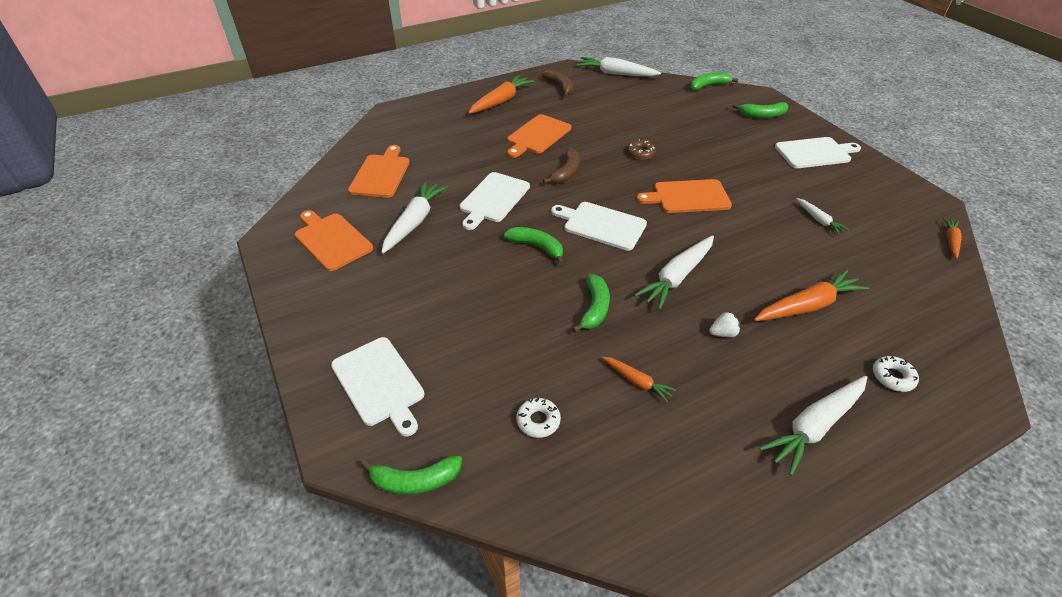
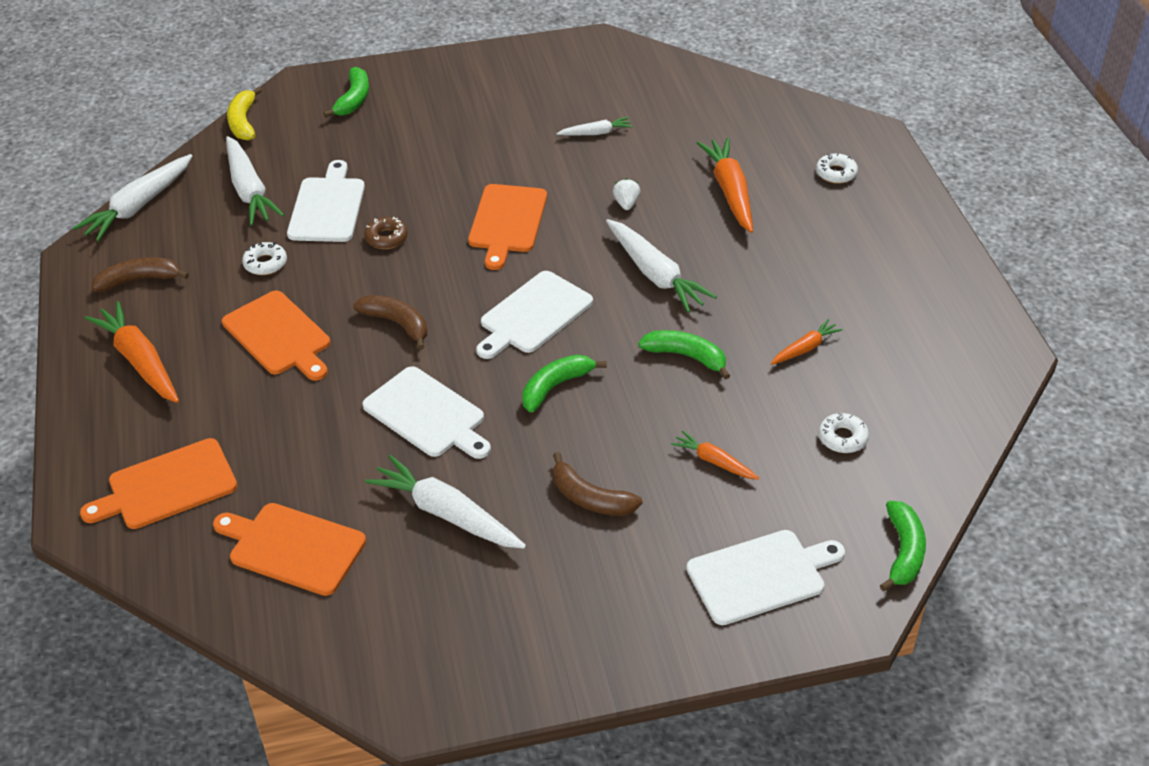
camera: 75 degrees left, 0 degrees up
(331, 240) = (451, 621): orange cutting board -> orange cutting board (167, 486)
(439, 281) = (590, 498): none -> brown banana
(593, 119) = (265, 263): none -> white donut
(708, 86) = (243, 122): green banana -> yellow banana
(723, 333) = (753, 265): white strawberry -> white strawberry (626, 204)
(814, 426) = (883, 243): white carrot -> white carrot (249, 190)
(815, 153) = (464, 87): white cutting board -> white cutting board (327, 207)
(951, 241) = (665, 59): orange carrot -> orange carrot (714, 461)

